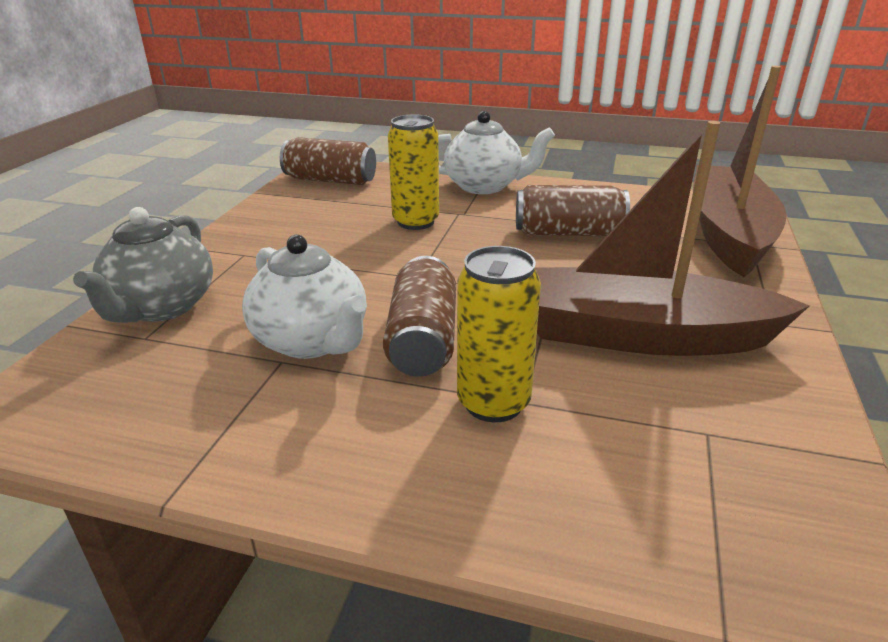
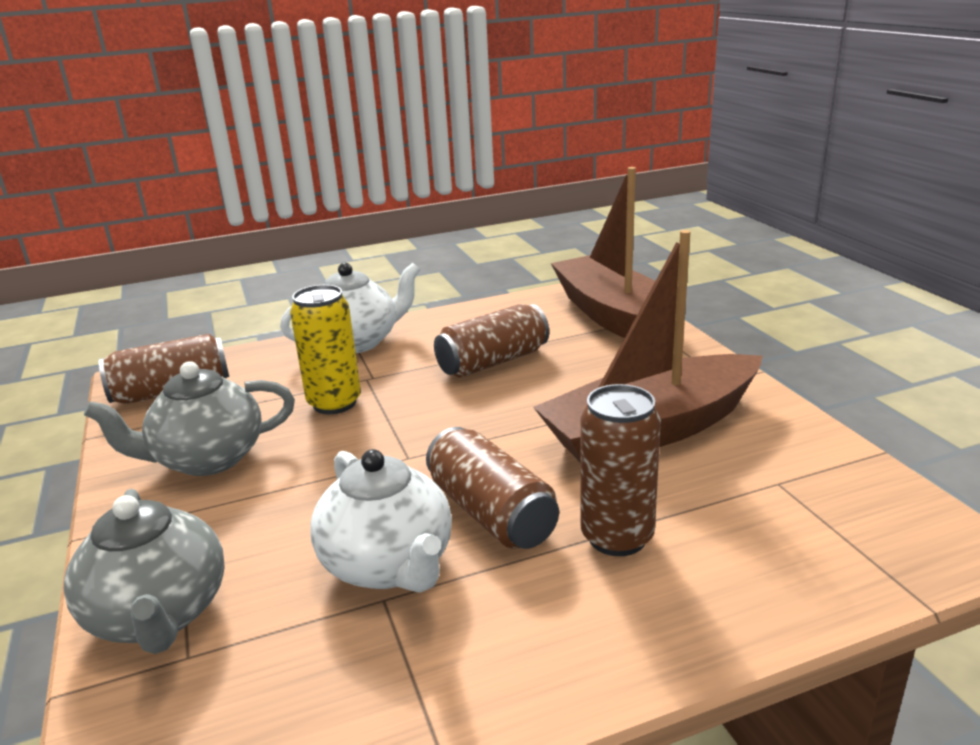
camera: 35 degrees left, 5 degrees down
(297, 228) = (207, 459): none -> grey teapot
(312, 341) = (389, 565): white teapot -> white teapot turned 45 degrees clockwise
(493, 403) = (617, 537): yellow can -> brown can

